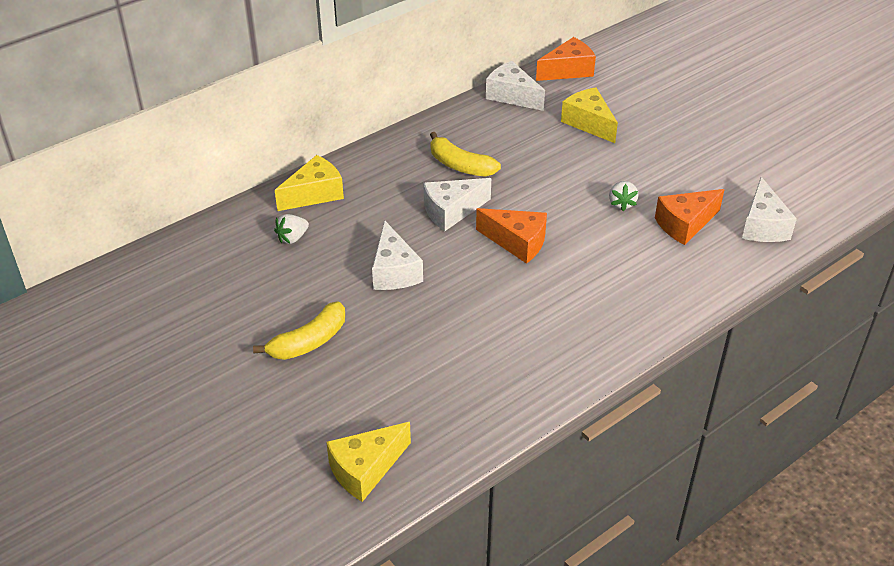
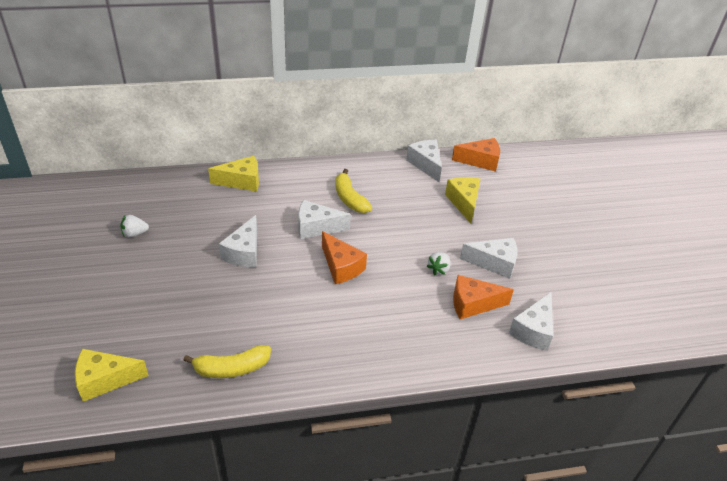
camera: 25 degrees right, 0 degrees up
(292, 238) = (203, 204): white strawberry -> white strawberry (134, 233)
(309, 342) = (151, 276): yellow banana -> yellow banana (231, 368)
(672, 175) = (494, 263): none -> white cheese

